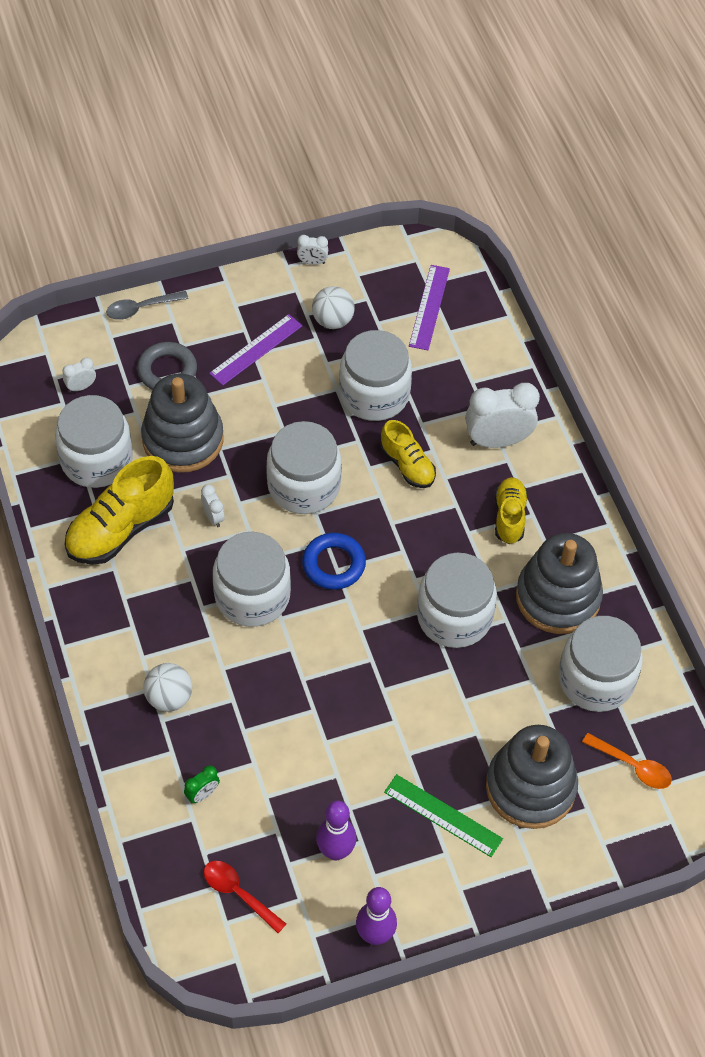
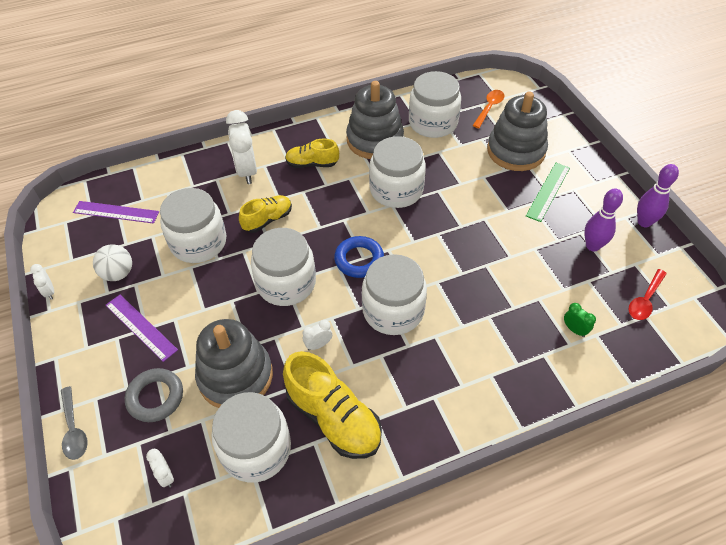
camera: 90 degrees left, 5 degrees down
(169, 698) = (496, 361): white ball -> none
(312, 262) = (49, 292): white clock -> white clock turned 150 degrees clockwise

